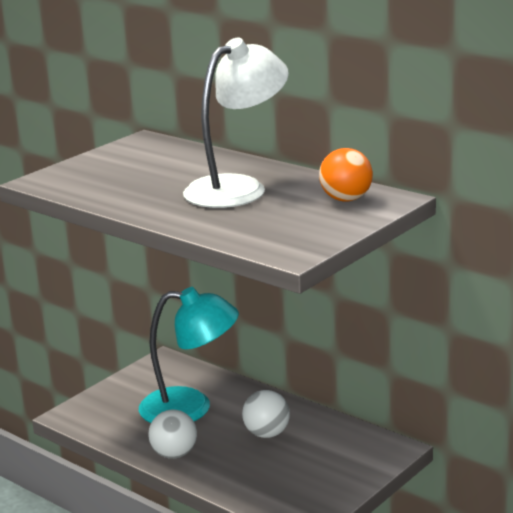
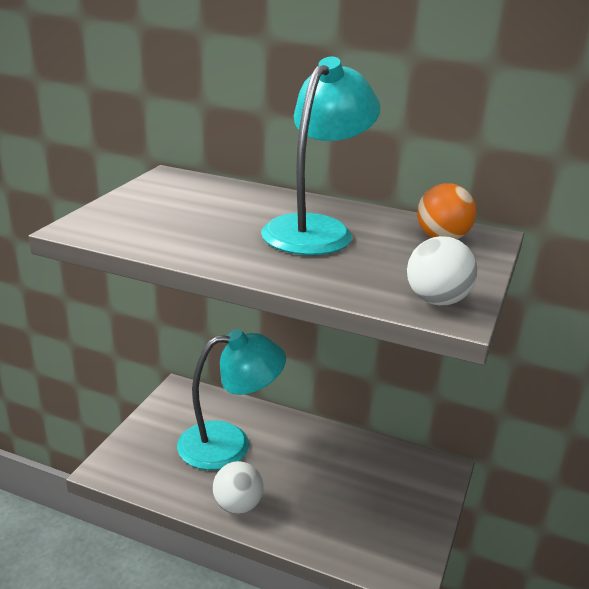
camera: 20 degrees left, 5 degrees up
(238, 188) = (316, 229): white lamp -> turquoise lamp
(267, 434) = (318, 467): white ball -> white ball (437, 300)

